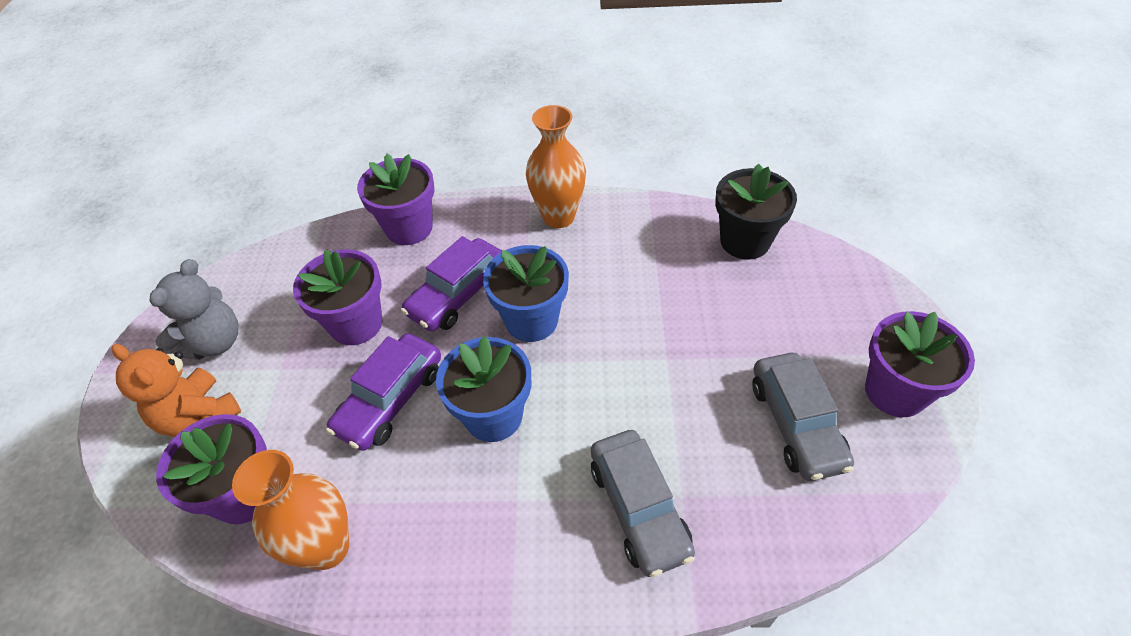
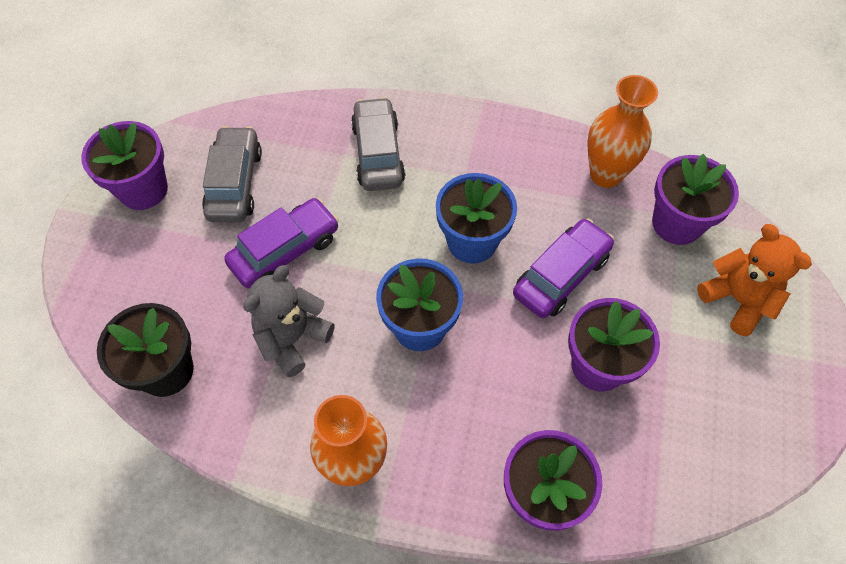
camera: 170 degrees left, 10 degrees up
(214, 342) = (747, 378): grey teddy bear -> grey teddy bear (292, 338)
(458, 294) = (489, 377): purple car -> purple car (285, 251)

